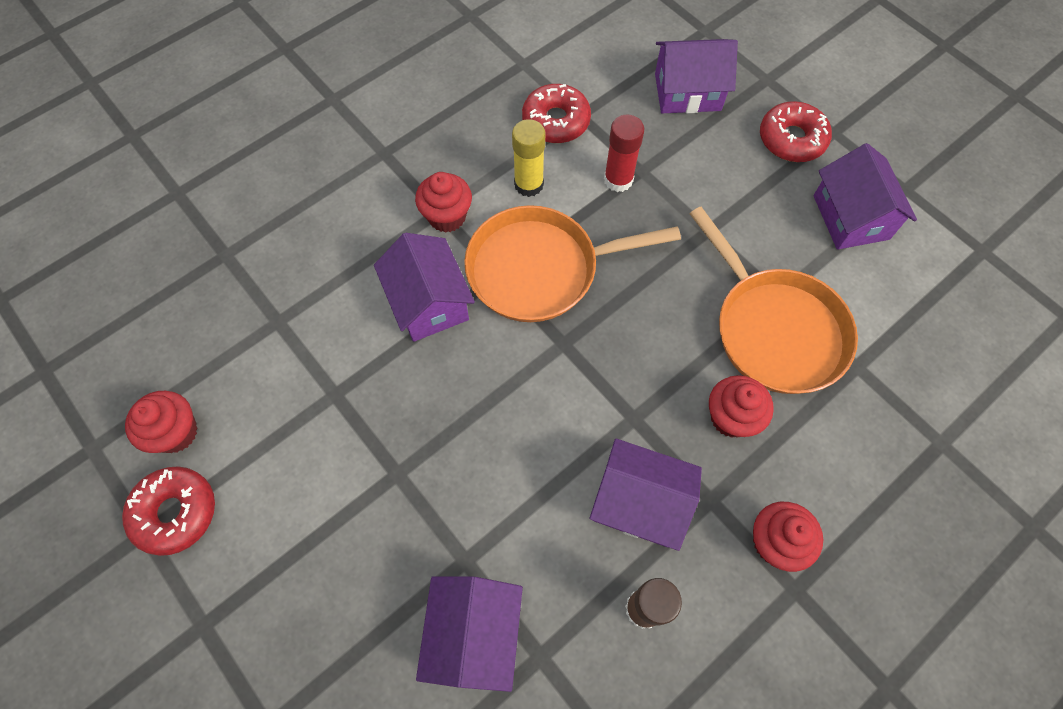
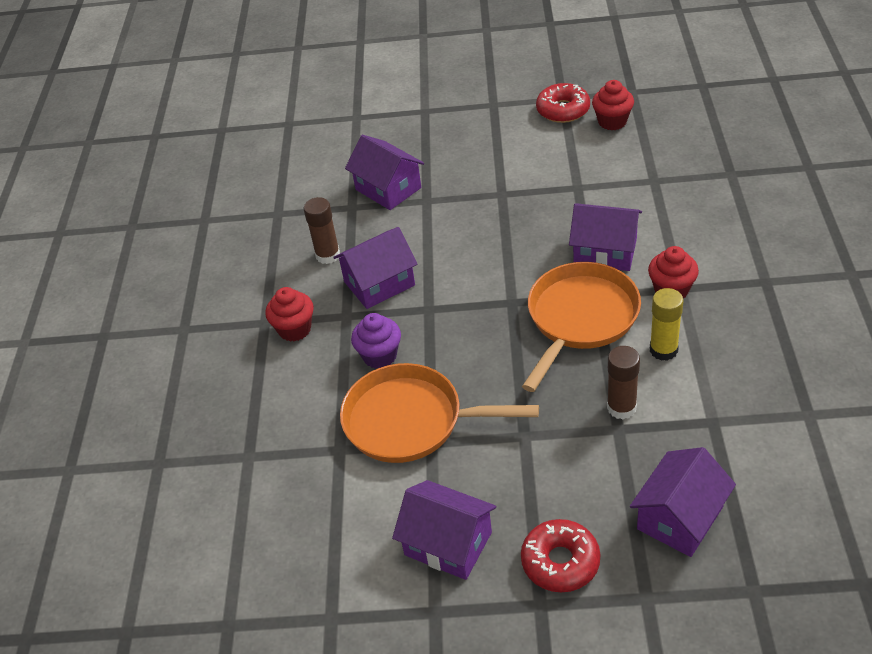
camera: 135 degrees right, 20 degrees down
(556, 121) = (718, 401): red donut -> none
(618, 180) = (621, 407): red glue stick -> brown glue stick
(731, 417) = (380, 356): red cupcake -> purple cupcake

